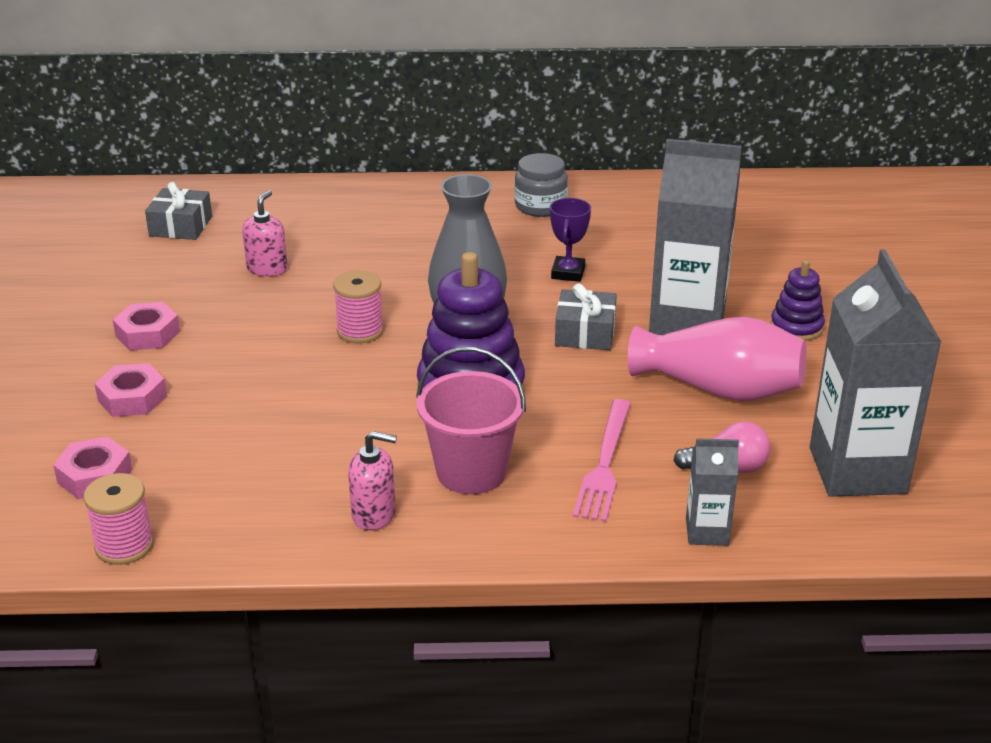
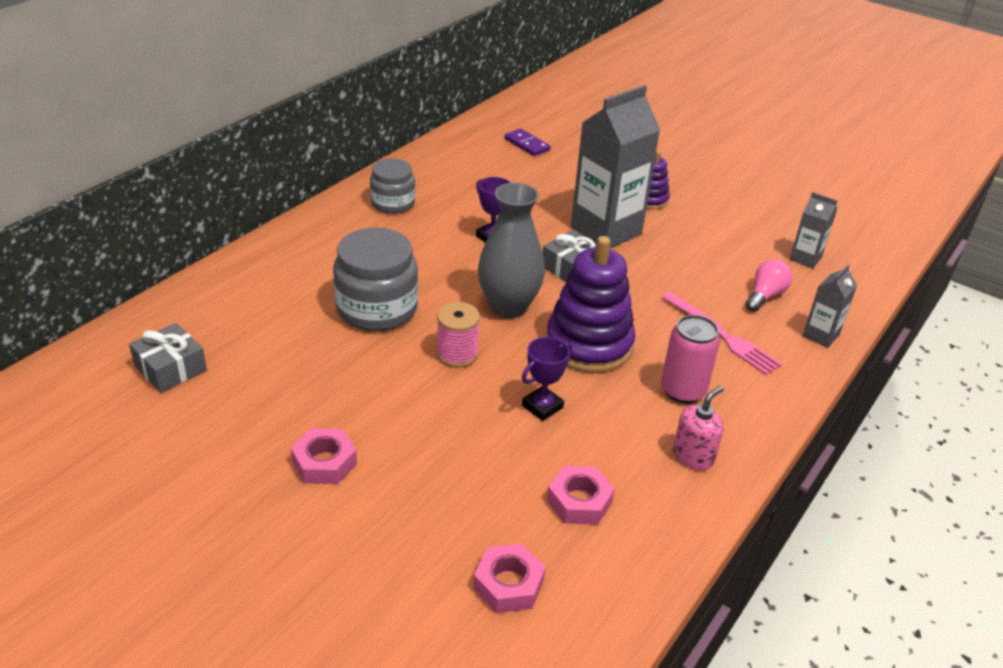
camera: 55 degrees left, 5 degrees up
(124, 546) = (622, 606): pink spool -> none
(132, 398) = (415, 513): pink nut -> pink nut (579, 501)
(267, 269) = (308, 355): pink soap dispenser -> none
(342, 403) = (542, 406): none -> purple trophy
(371, 269) = (377, 309): none -> grey jar
(471, 472) = (683, 391): pink bucket -> pink can
(719, 389) = (685, 256): pink vase -> none
(770, 221) = (526, 144): none -> purple domino
(857, 470) = (805, 258): grey carton -> grey carton, size x0.47

